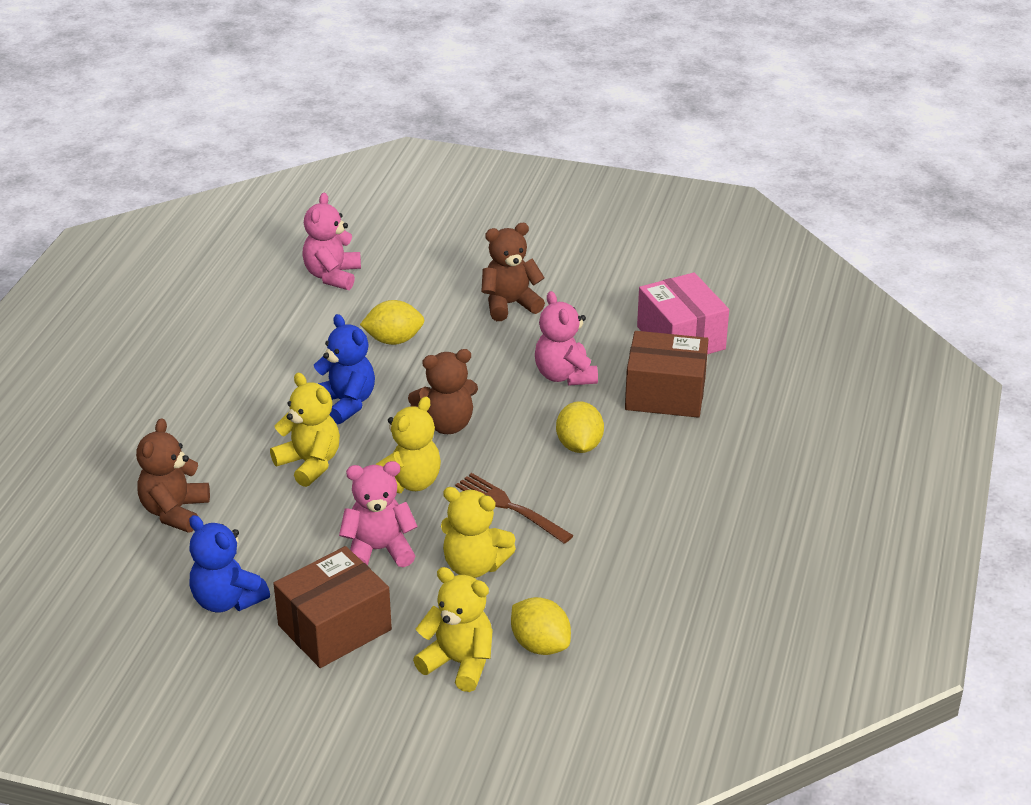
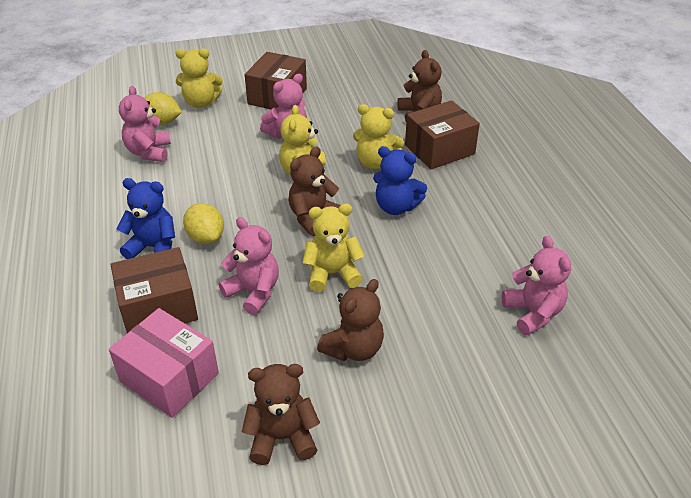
camera: 150 degrees right, 5 degrees up
(215, 451) = (439, 149): none -> brown box
(227, 600) = (343, 90): blue teddy bear -> blue teddy bear (153, 247)
(393, 340) = (415, 270): yellow lemon -> none
(474, 565) = (226, 144): yellow teddy bear -> yellow teddy bear (332, 274)
(510, 507) = (227, 181): brown fork -> none
(587, 593) = (149, 152): none -> pink teddy bear
(612, 274) = (282, 437): none -> brown teddy bear

